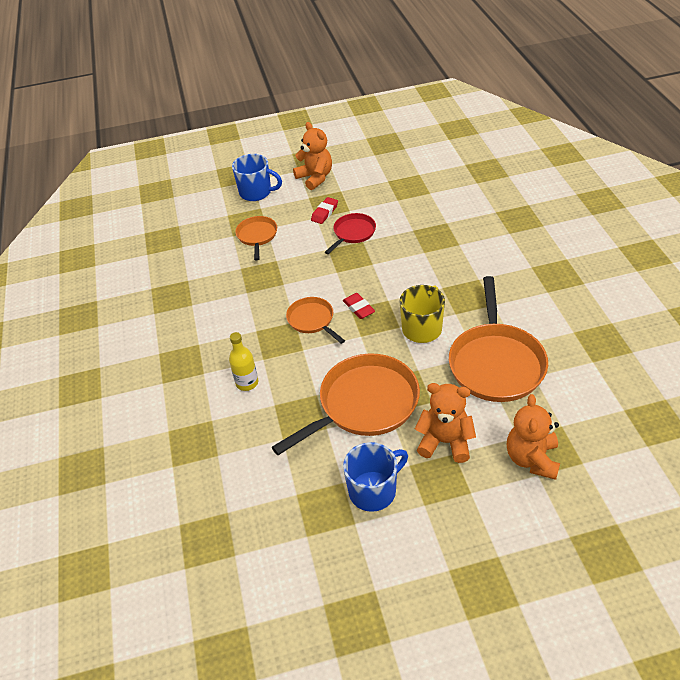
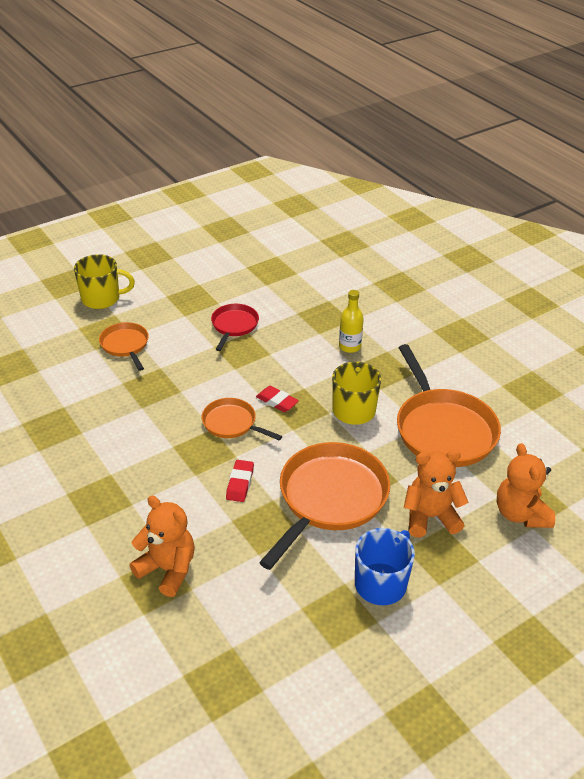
camera: 25 degrees left, 5 degrees down
(247, 383) = (189, 504): yellow bottle -> yellow bottle (349, 347)
(256, 192) = (102, 299): blue mug -> yellow mug
(315, 178) = (164, 274): orange teddy bear -> orange teddy bear (168, 569)
(324, 213) = (192, 309): red eraser -> red eraser (240, 483)

